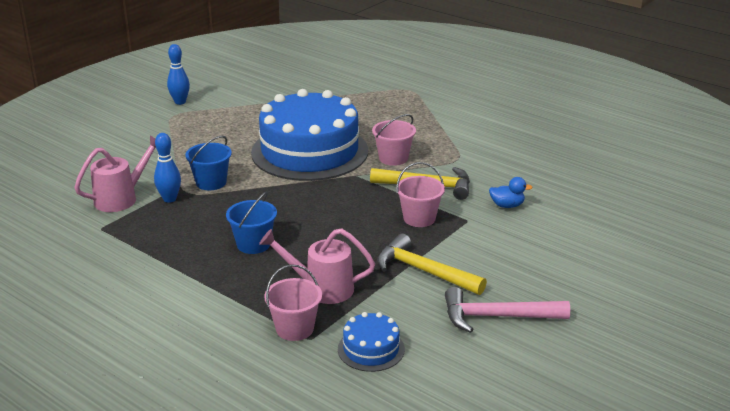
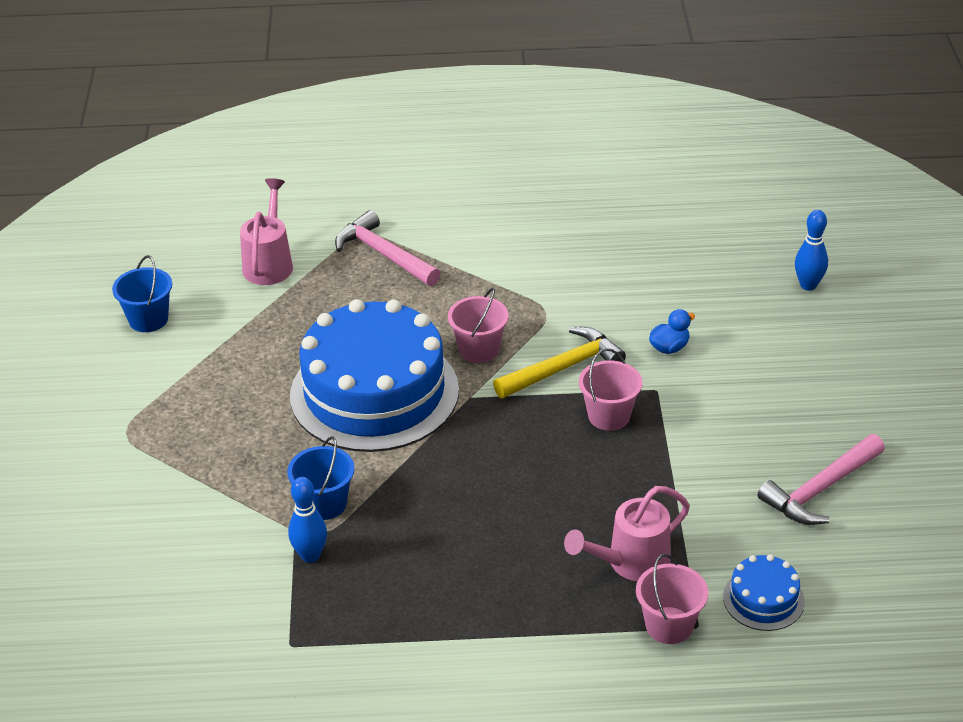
camera: 40 degrees left, 10 degrees up
(121, 198) = (251, 591): pink watering can -> pink watering can (269, 263)
(180, 102) = (102, 406): blue bowling pin -> blue bowling pin (808, 285)
(253, 244) = (490, 555): blue bucket -> blue bucket (148, 319)
(407, 101) = (383, 254): none -> pink hammer
(423, 271) = (695, 479): yellow hammer -> none

